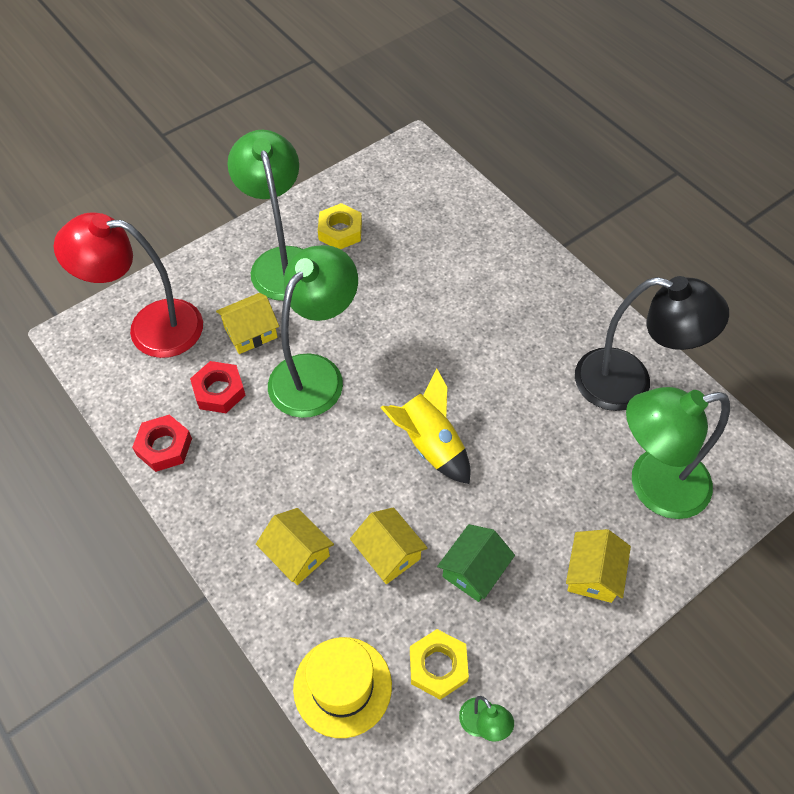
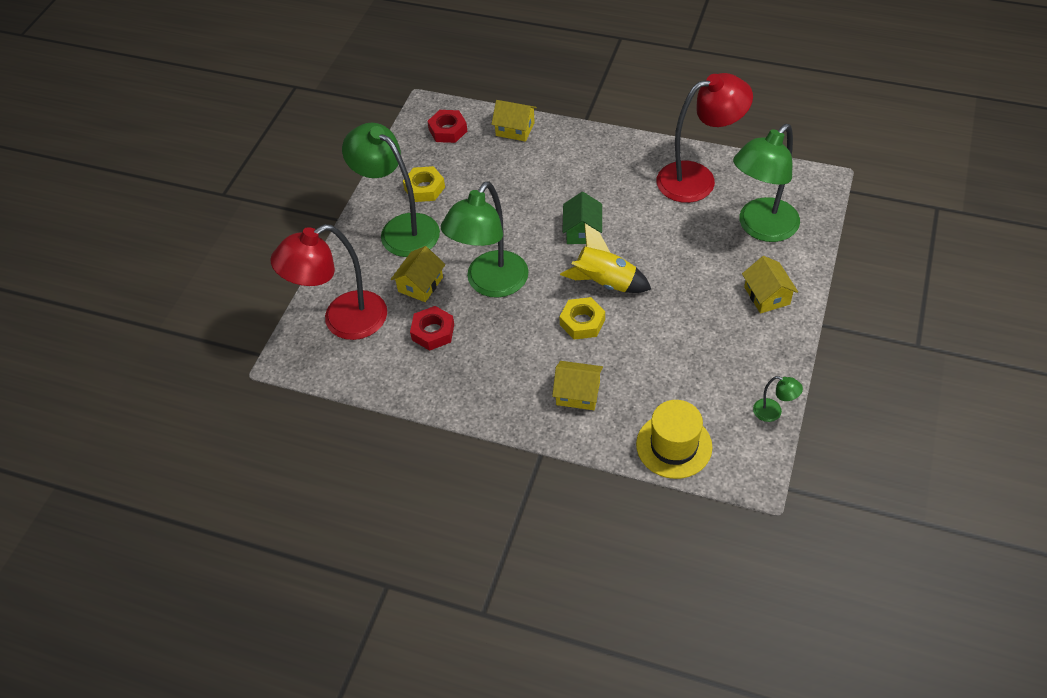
camera: 30 degrees left, 5 degrees down
(164, 446) = (426, 386): red nut -> red nut (448, 130)
(315, 373) = (490, 284): green lamp -> green lamp turned 150 degrees counterclockwise
(388, 553) = (635, 358): yellow house -> yellow house (515, 129)
(438, 666) = (720, 399): yellow nut -> yellow nut (582, 322)
(474, 570) = (696, 335): green house -> green house (582, 231)
(629, 383) = (697, 179): black lamp -> red lamp

